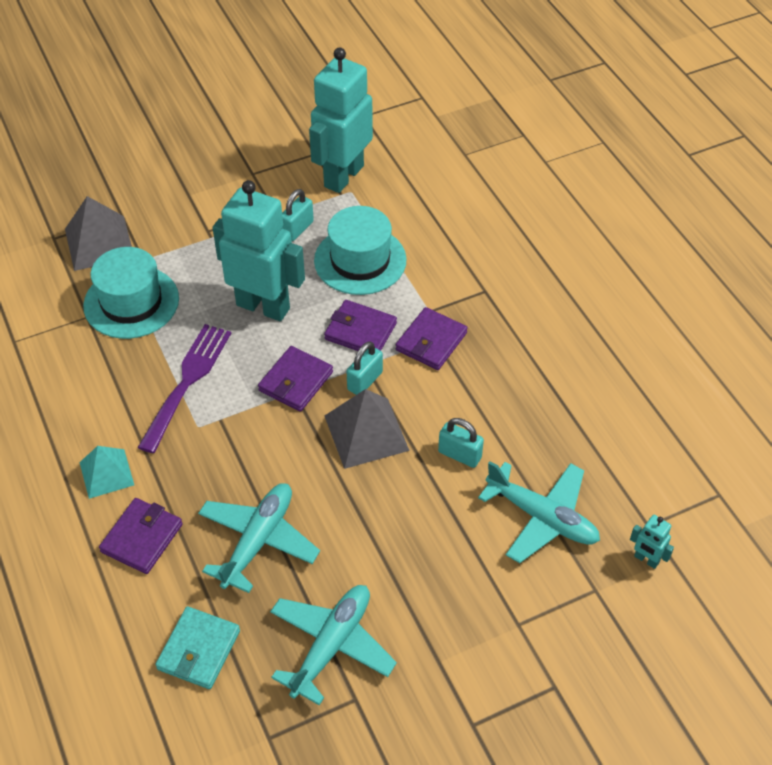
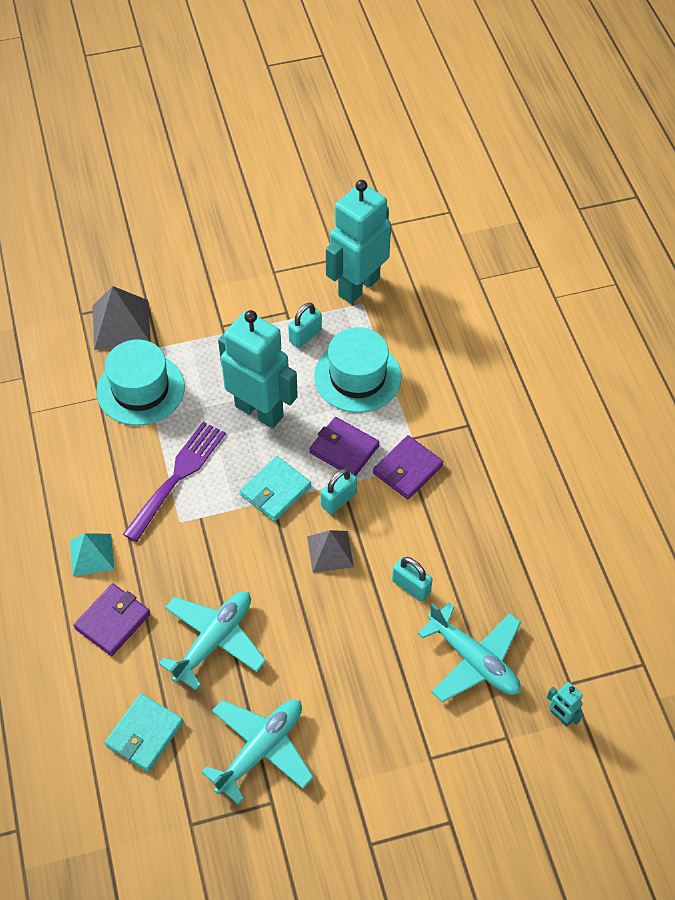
camera: 10 degrees right, 5 degrees up
(296, 381) = (275, 491): purple wallet -> turquoise wallet
(366, 432) = (330, 551): grey pyramid -> grey pyramid, size x0.66

